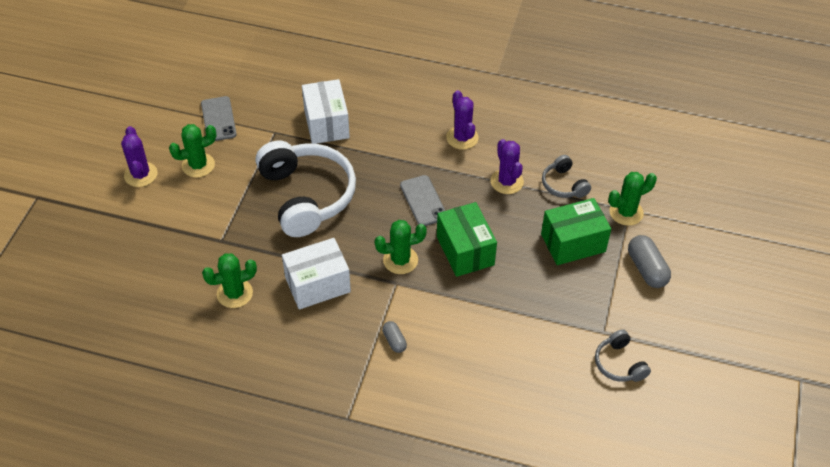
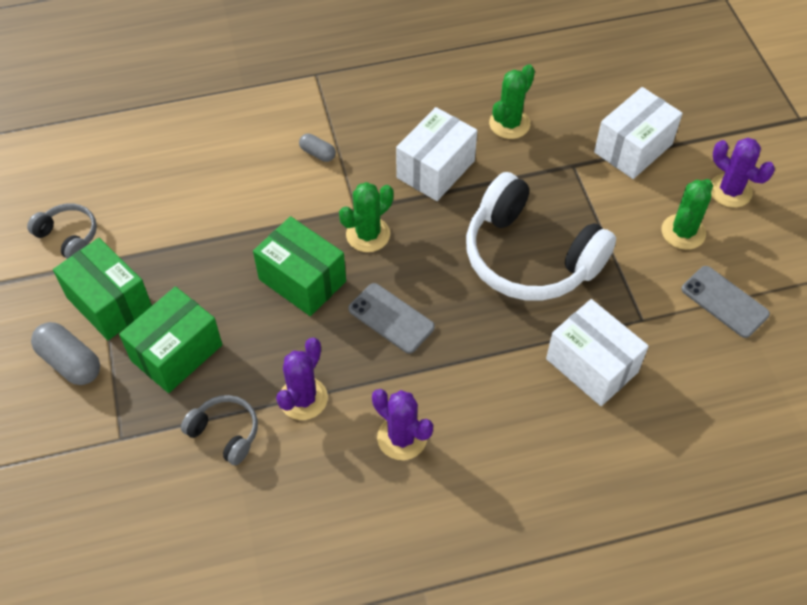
camera: 150 degrees right, 5 degrees up
(169, 232) = (633, 148): none -> white box
(507, 182) = (303, 398): purple cactus -> purple cactus turned 75 degrees clockwise
(606, 297) = (109, 302): none -> green box
(626, 212) = (123, 431): green cactus -> none

